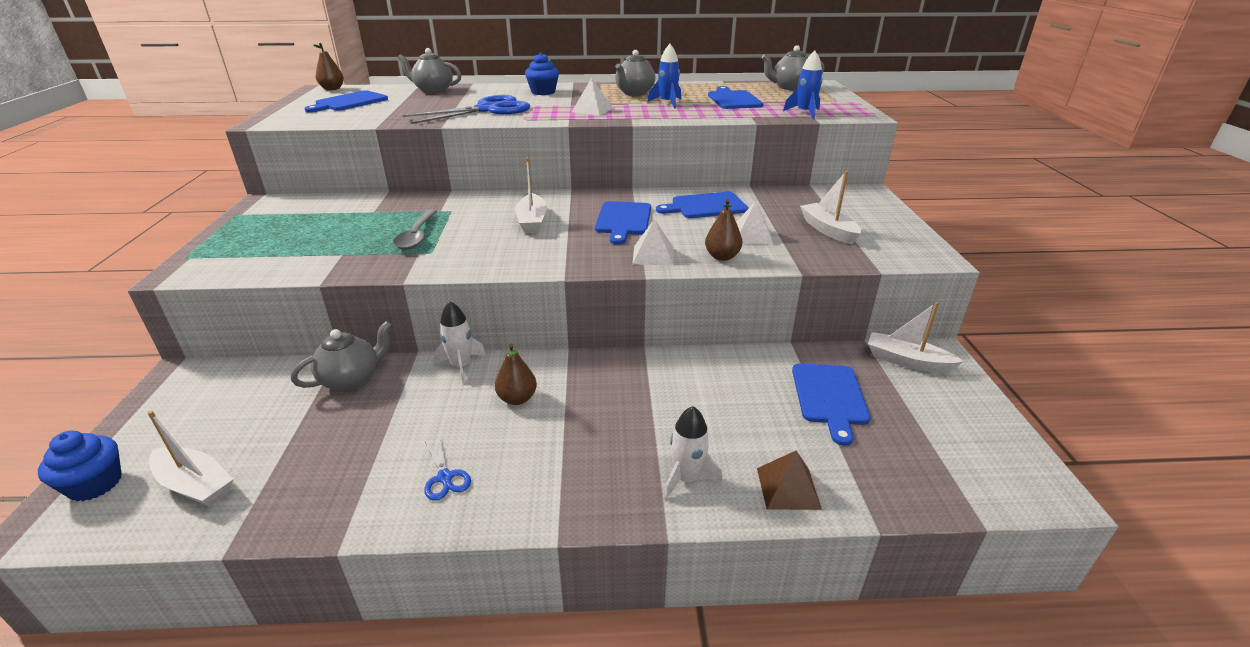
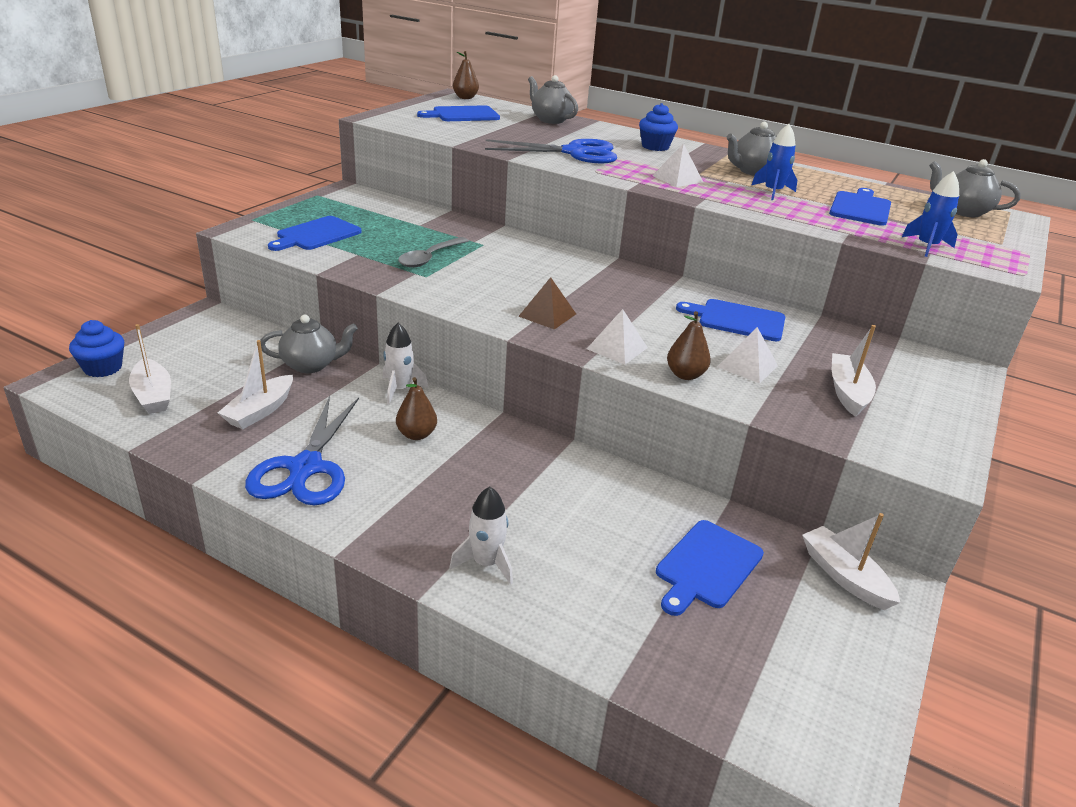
camera: 30 degrees right, 0 degrees up
(445, 477) = (306, 468): blue scissors -> blue scissors, size x2.28
(532, 221) = (542, 277): white boat -> white boat (260, 411)
(623, 220) = (630, 305): blue cutting board -> blue cutting board (316, 235)
(788, 488) = (567, 617): brown pyramid -> brown pyramid (547, 315)

